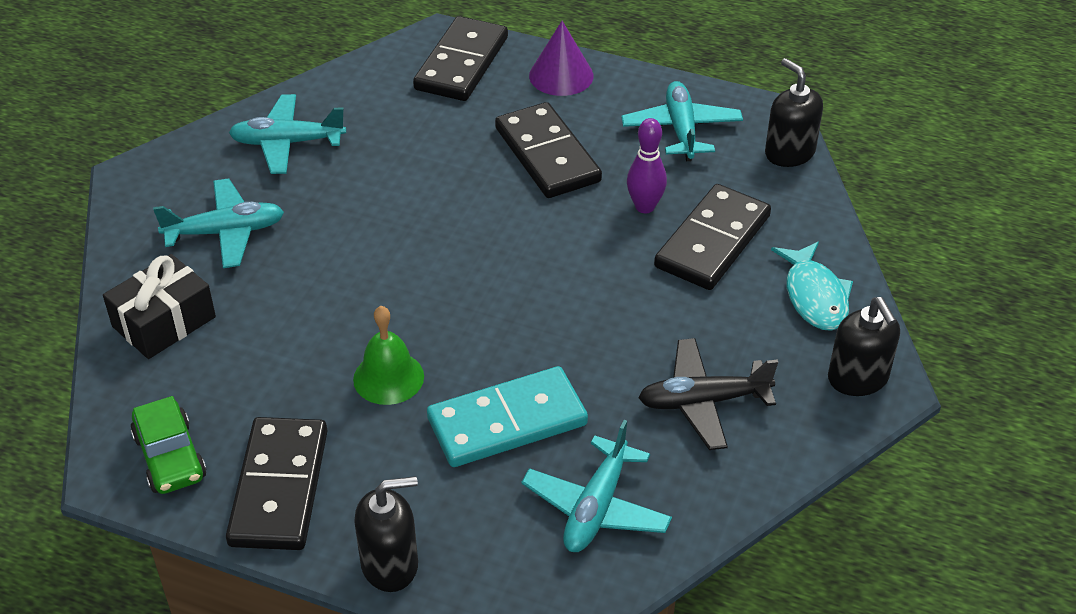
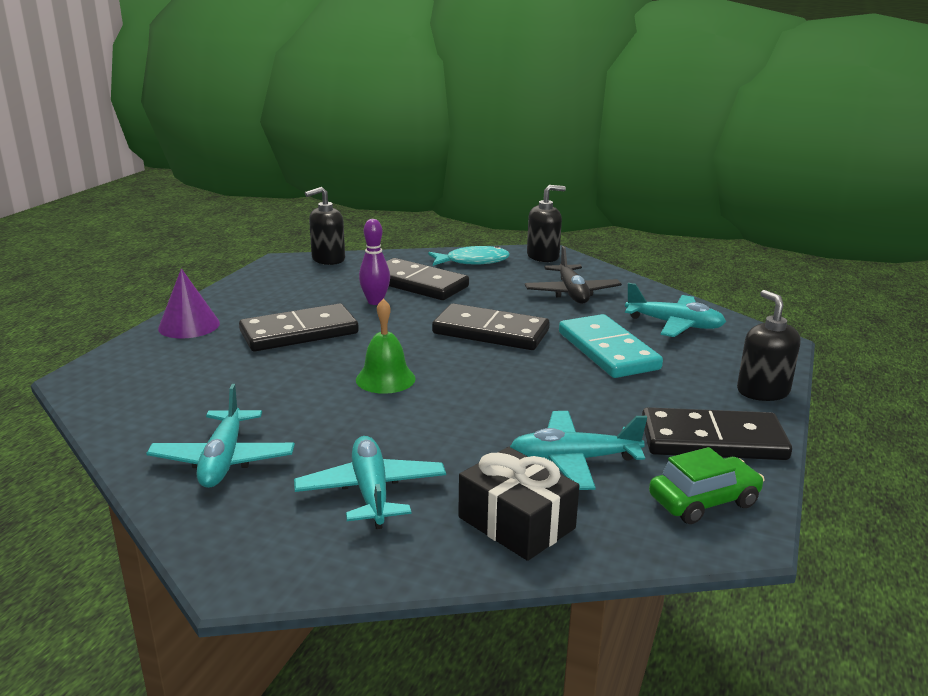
camera: 90 degrees left, 20 degrees down
(388, 377) = (573, 395): green bell -> green bell (385, 379)
(461, 63) = (138, 367): black domino -> black domino (490, 332)
(681, 129) = (287, 287): turquoise plane -> turquoise plane (574, 460)

